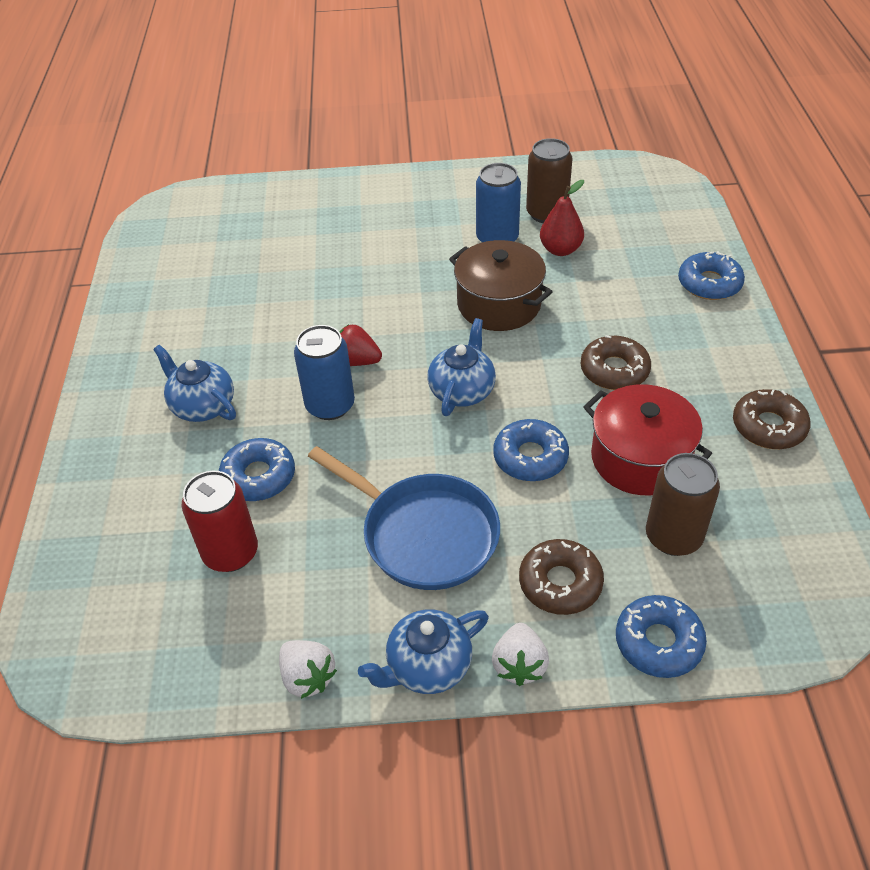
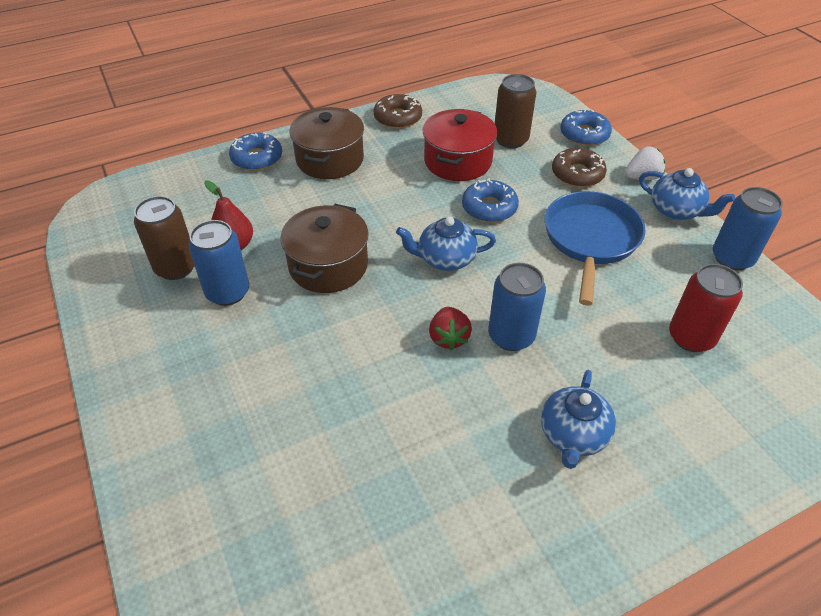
camera: 115 degrees left, 0 degrees up
(258, 476) = (615, 352): blue donut -> none
(308, 677) = (732, 258): white strawberry -> blue can
(614, 370) = (379, 186): brown donut -> none
(686, 340) = (330, 159): none -> brown pot

